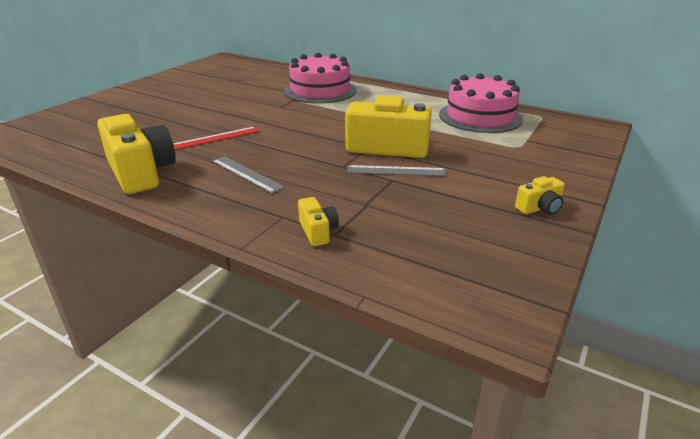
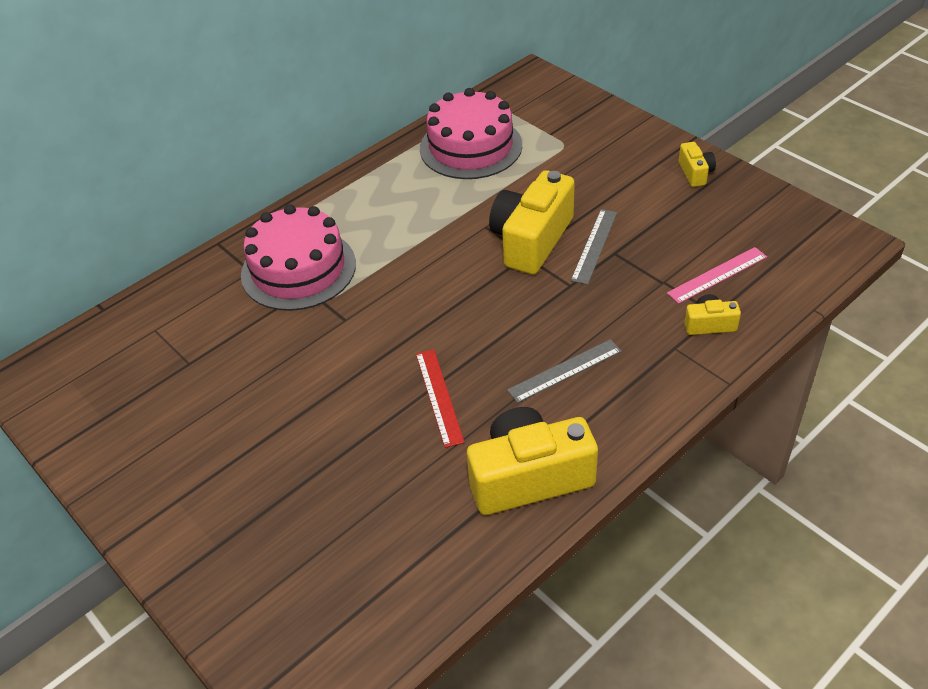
camera: 70 degrees left, 15 degrees up
(390, 231) = (717, 275): none -> pink ruler

